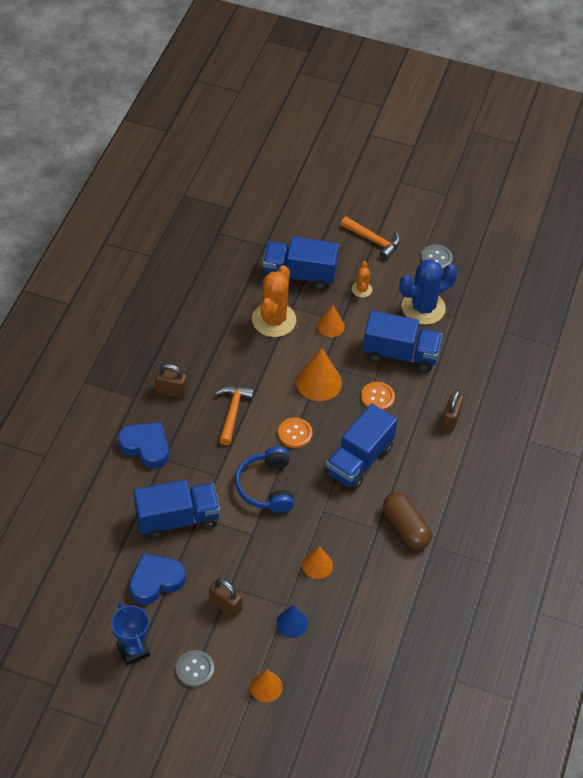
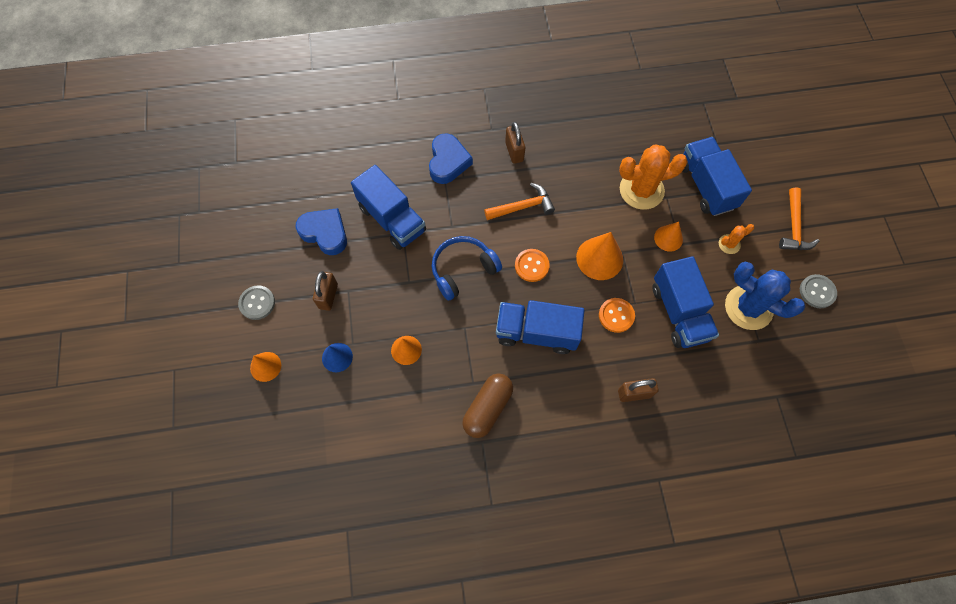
camera: 65 degrees right, 15 degrees up
(133, 650) = (254, 249): blue trophy -> none

